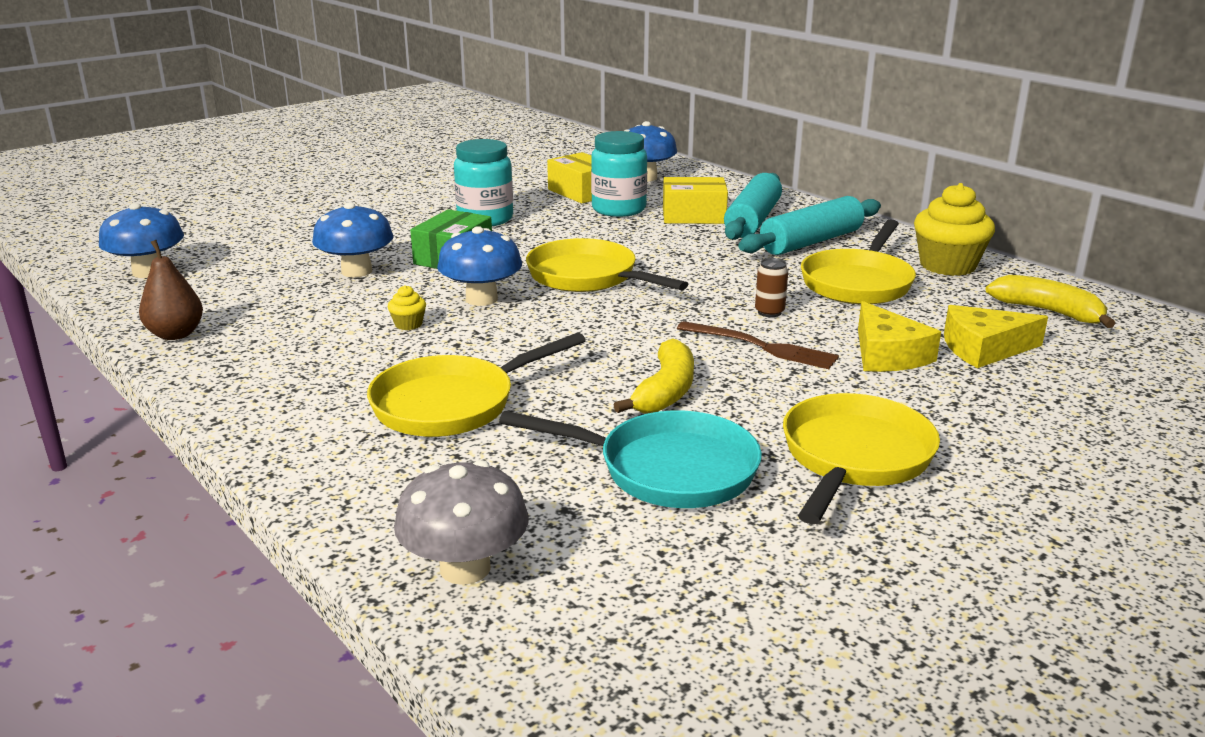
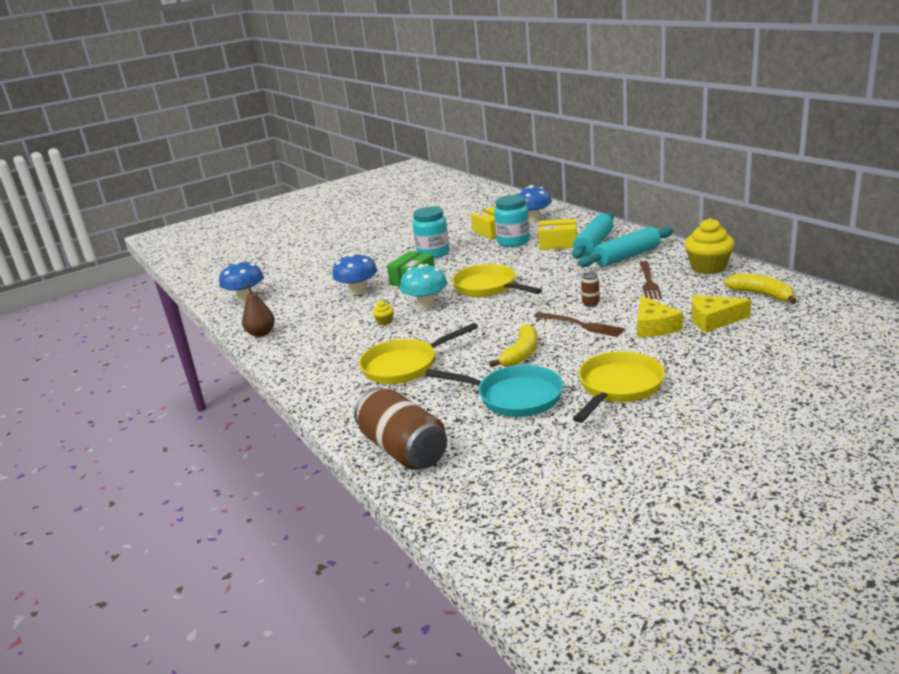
camera: 10 degrees right, 0 degrees up
(465, 568) = (403, 449): grey mushroom -> brown can
(481, 299) = (426, 304): blue mushroom -> turquoise mushroom
(858, 283) = (649, 282): yellow pan -> brown fork

